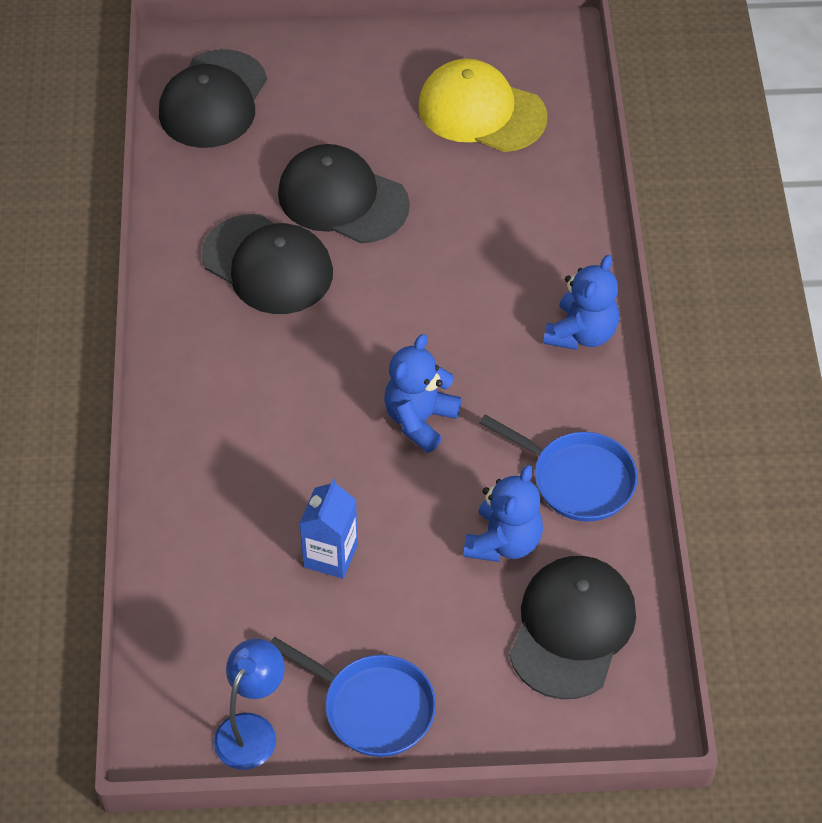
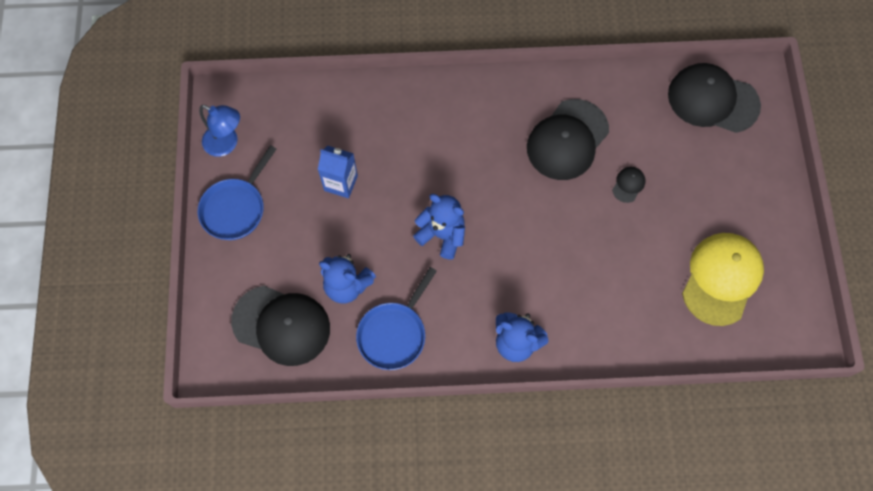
camera: 90 degrees right, 15 degrees up
(342, 199) = (628, 185): black cap -> black cap, size x0.42

